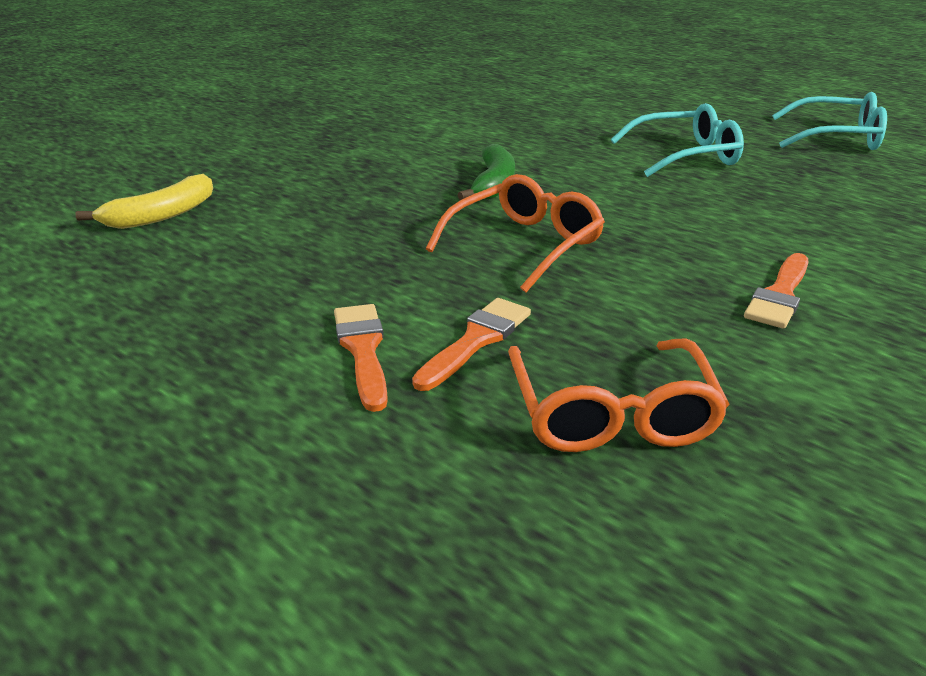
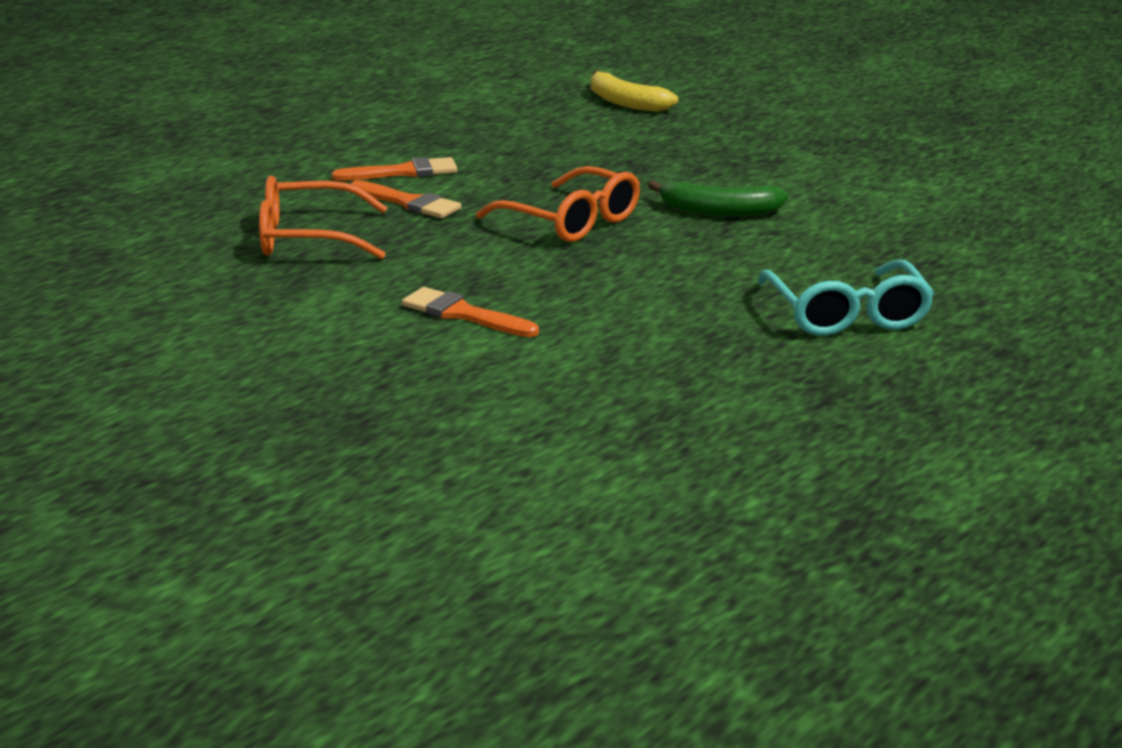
camera: 90 degrees right, 5 degrees down
(835, 137) = (976, 434): turquoise glasses -> none

